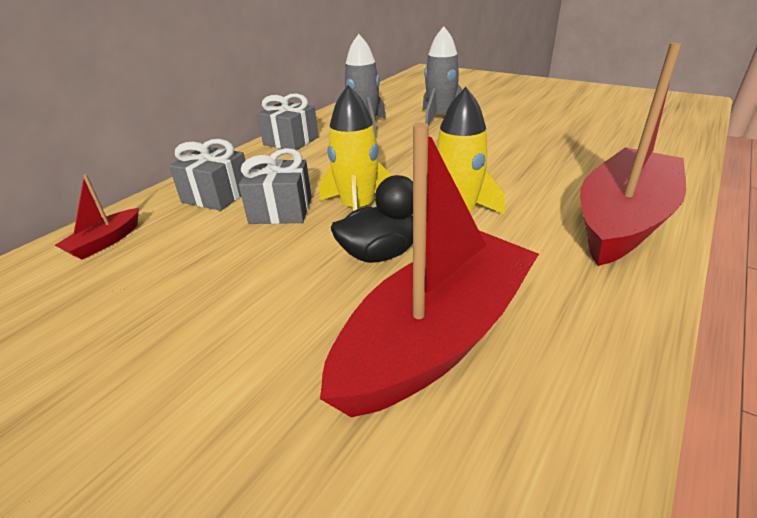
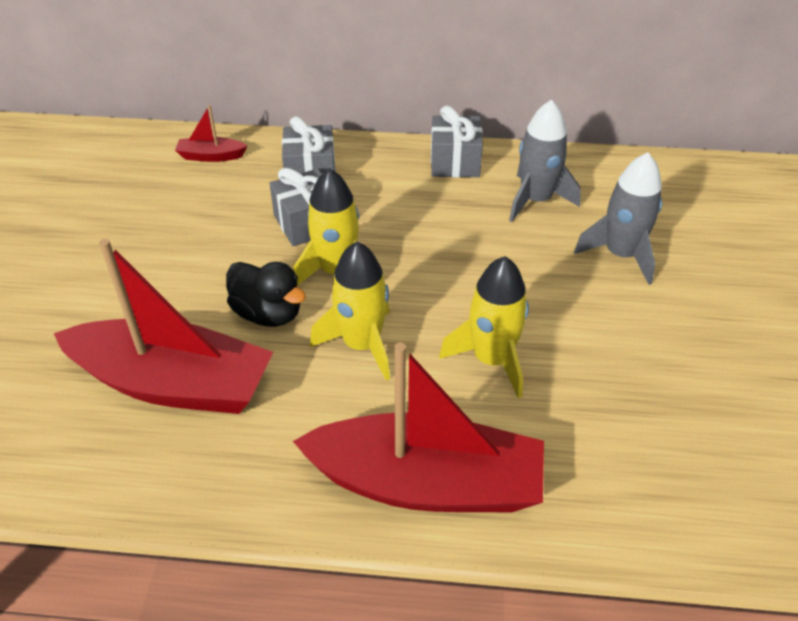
camera: 60 degrees right, 10 degrees up
(507, 172) = (492, 360): none -> yellow rocket

